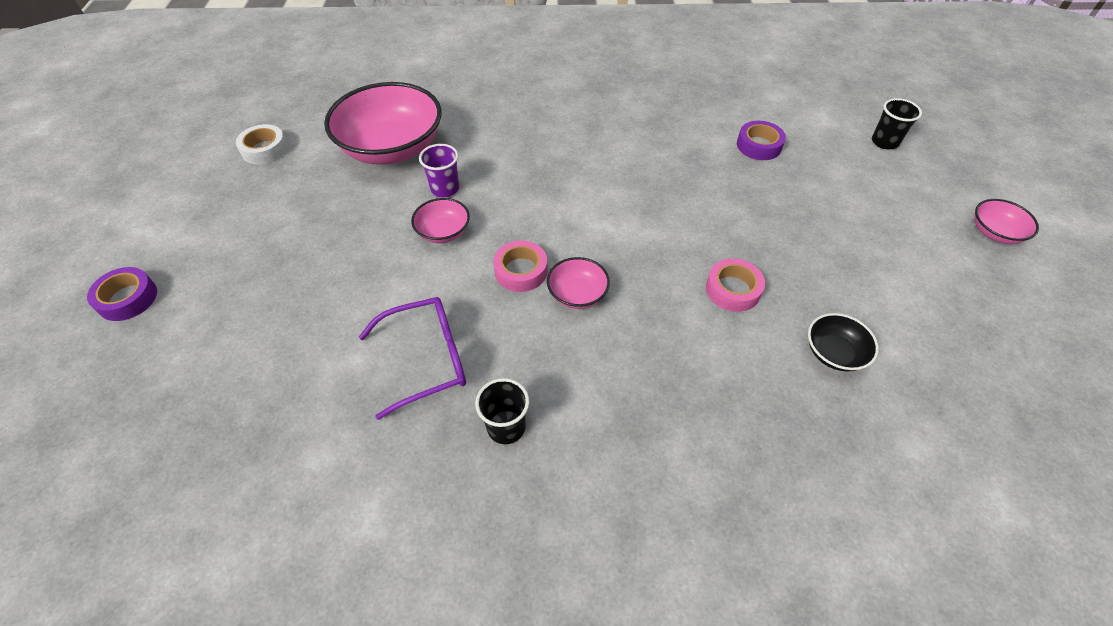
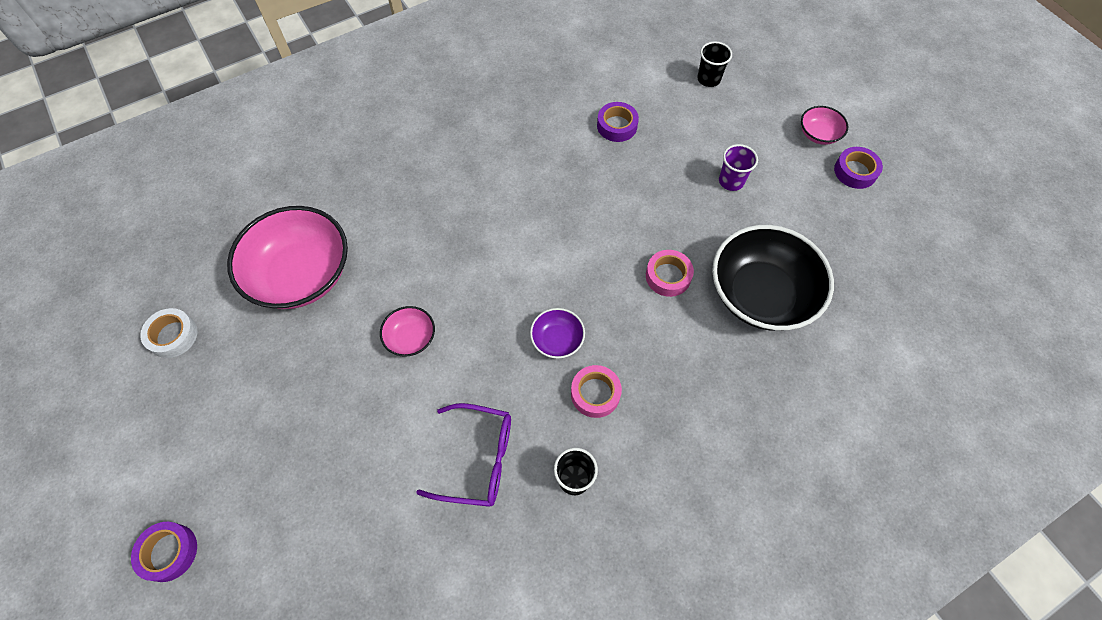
camera: 30 degrees left, 10 degrees up
(427, 359) = (478, 459): purple glasses -> purple glasses turned 60 degrees clockwise
(445, 189) = (382, 294): purple cup -> purple cup (731, 181)
(521, 271) = (500, 342): pink tape -> pink tape (595, 393)
(577, 294) = (557, 340): pink bowl -> purple bowl
(834, 353) = (761, 294): black bowl -> black bowl, size x2.19
(1026, 284) = (855, 171): none -> purple tape

